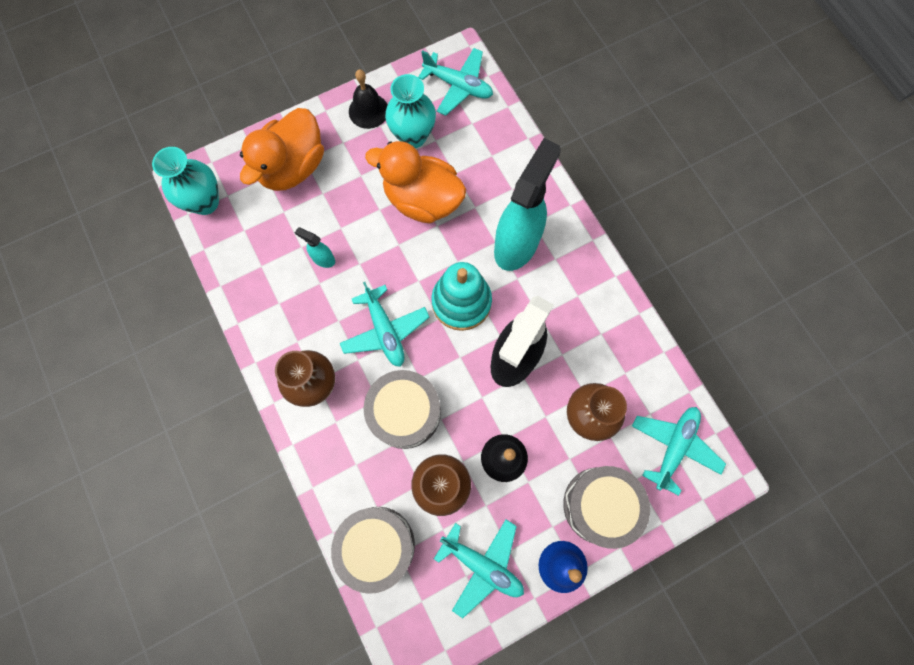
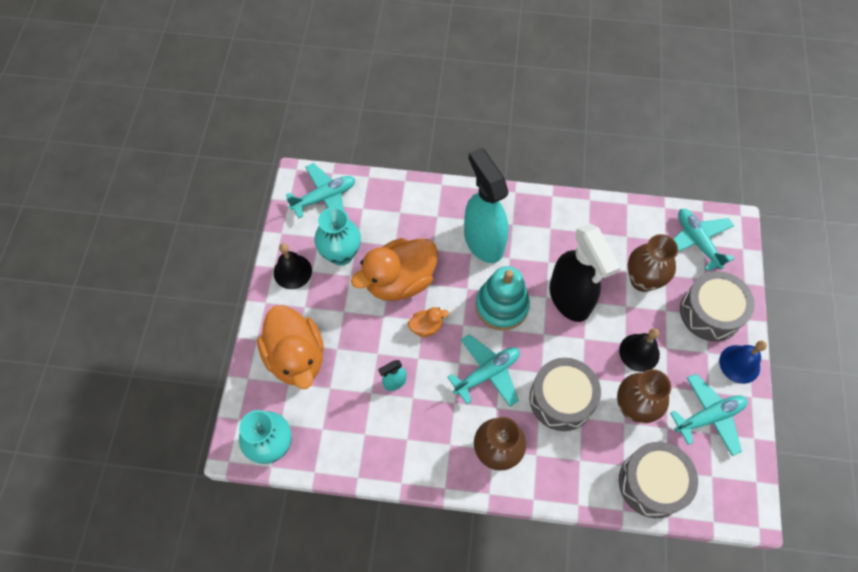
camera: 55 degrees left, 10 degrees down
(385, 331) = (487, 373): turquoise plane -> turquoise plane turned 45 degrees counterclockwise
(394, 251) = (426, 327): none -> orange duck

